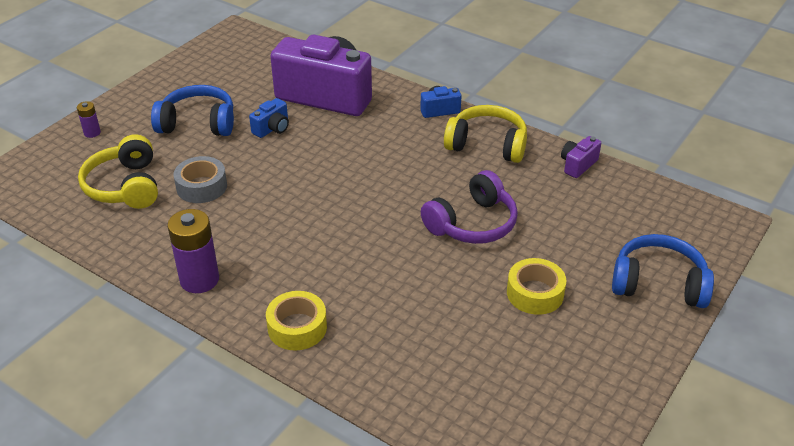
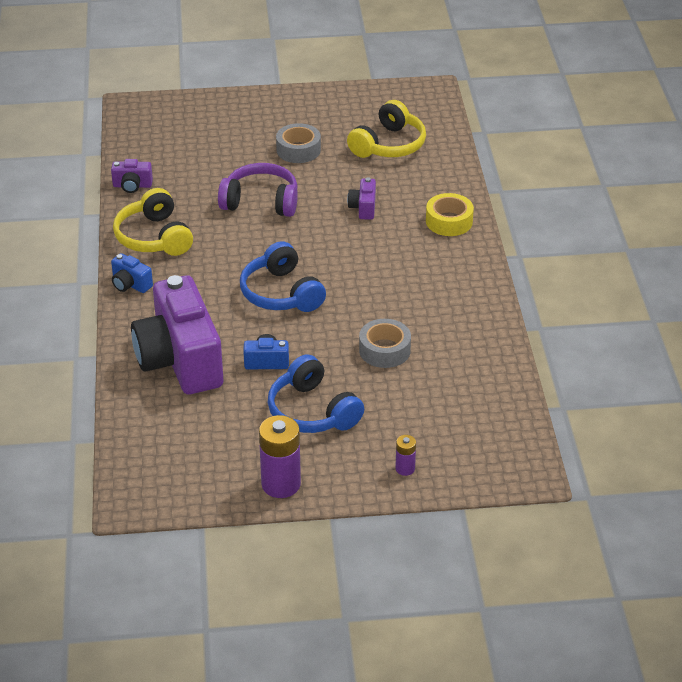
camera: 130 degrees left, 0 degrees up
(125, 186) = (437, 392): yellow headphones -> yellow headphones (389, 145)
(199, 280) = (469, 286): purple battery -> purple battery (281, 484)
(388, 281) = (363, 208): none -> purple camera
(535, 293) = (298, 150): yellow tape -> grey tape
(658, 284) = (230, 111): blue headphones -> blue headphones (281, 293)

